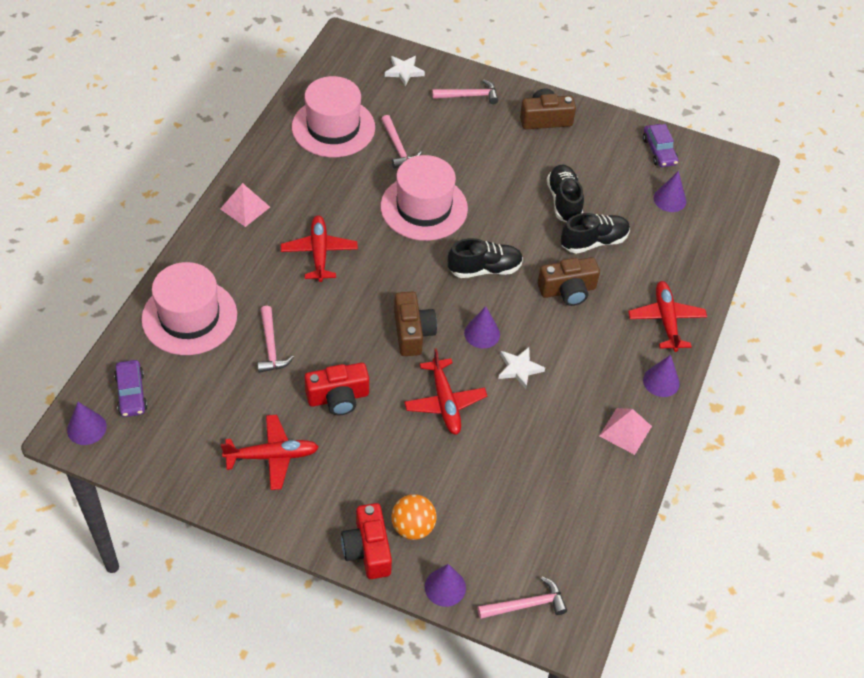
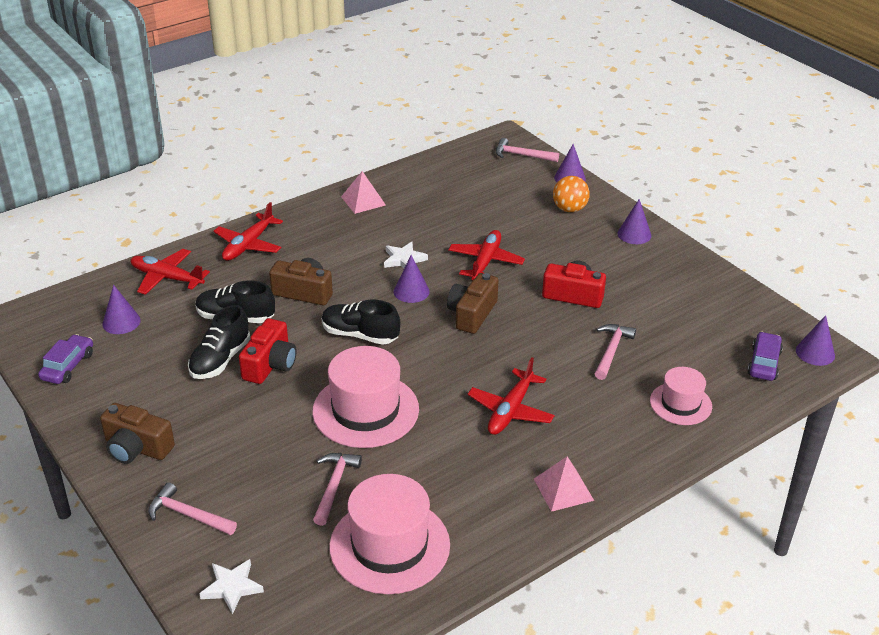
camera: 145 degrees left, 15 degrees down
(189, 317) = (680, 404): pink hat -> pink hat, size x0.58
(272, 456) = (654, 279): red plane -> red plane (167, 278)
(367, 550) = (611, 210): red camera -> red camera (270, 364)
(661, 381) = (302, 214): purple cone -> purple cone (634, 234)

